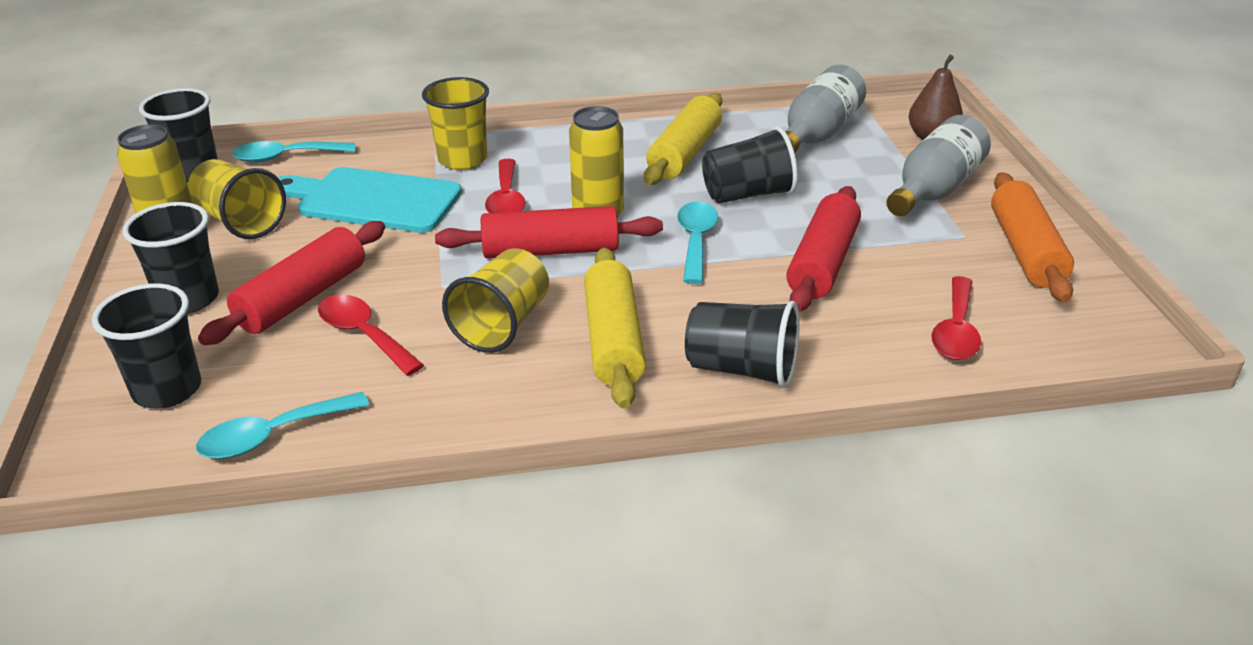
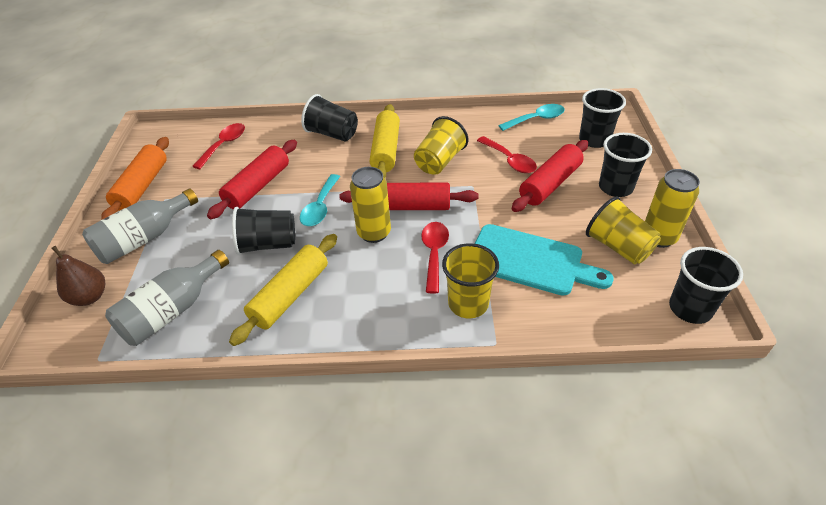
camera: 170 degrees left, 10 degrees up
(285, 157) = (620, 322): turquoise spoon -> none

